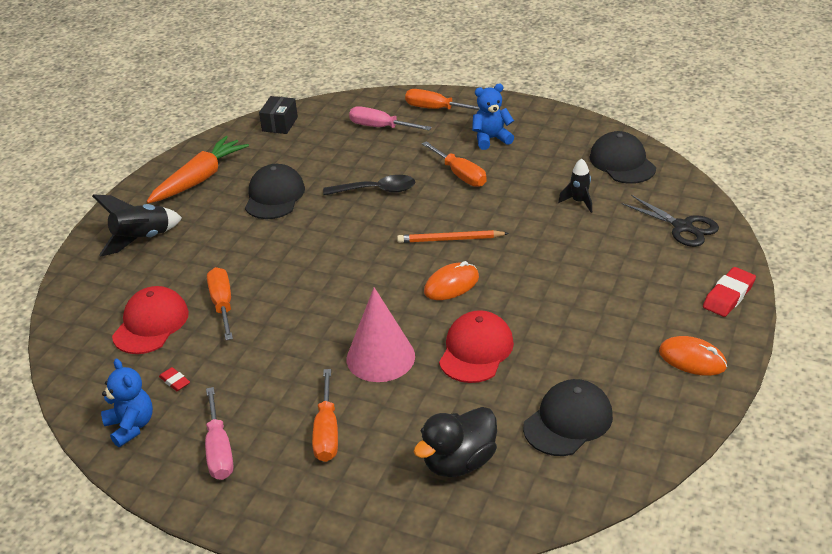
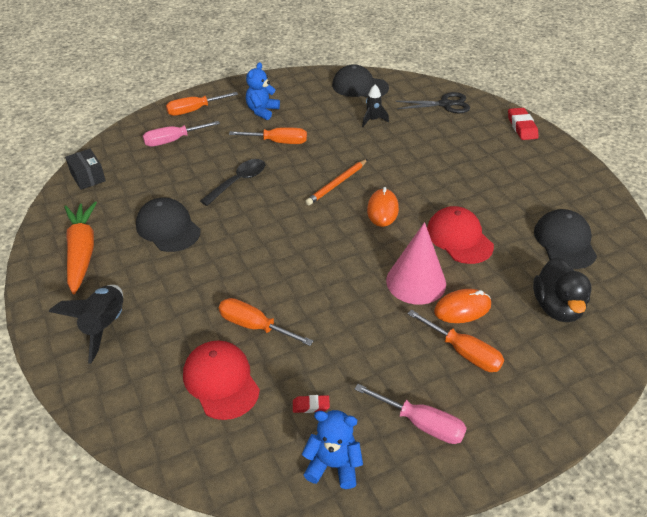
camera: 50 degrees left, 5 degrees up
(692, 359) = (560, 169): orange mouse -> orange mouse (462, 308)

